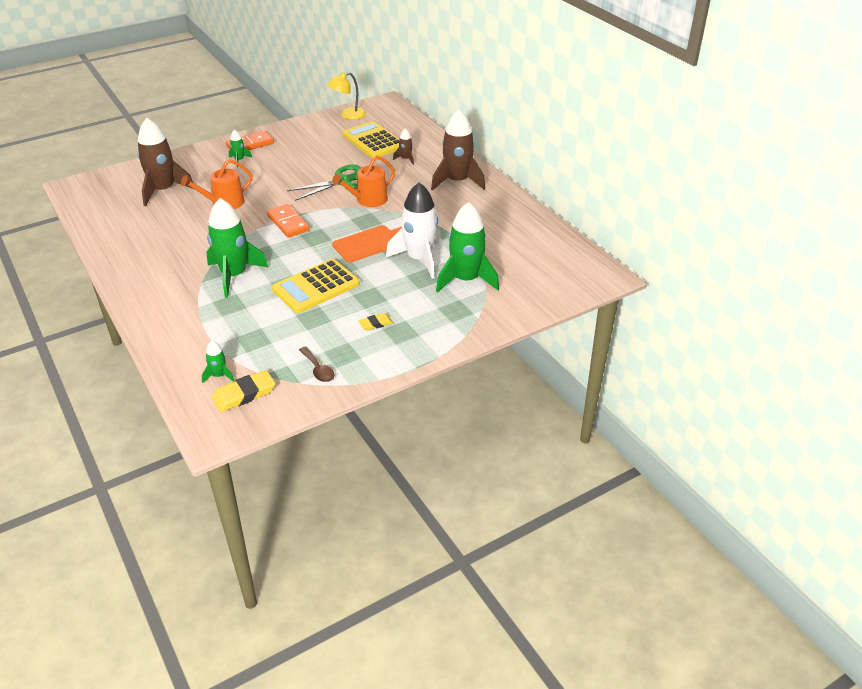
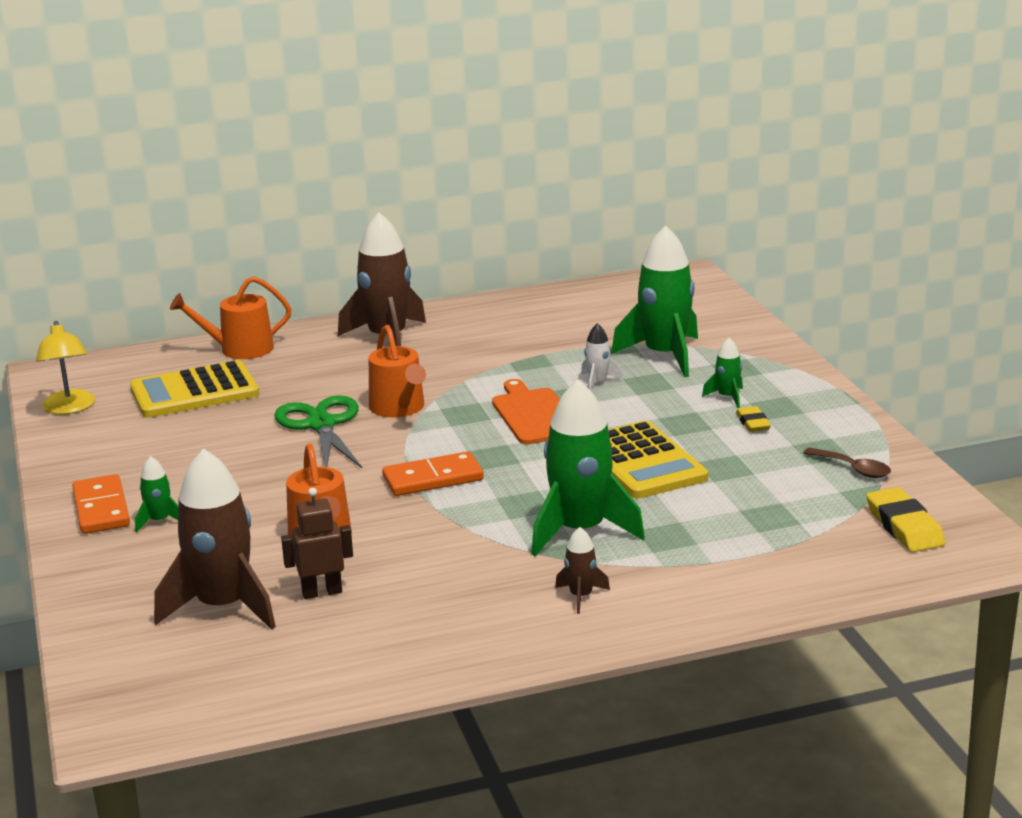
camera: 75 degrees left, 15 degrees down
(174, 212) = (322, 592): none -> brown robot
(219, 375) = (856, 546): green rocket -> green rocket (727, 397)
(318, 369) = (853, 469): brown spoon -> brown spoon turned 60 degrees clockwise
(405, 159) = (283, 370): brown rocket -> brown rocket (581, 596)
(419, 259) = (598, 382): white rocket -> white rocket, size x0.45
(428, 142) = (240, 349): none -> orange watering can

